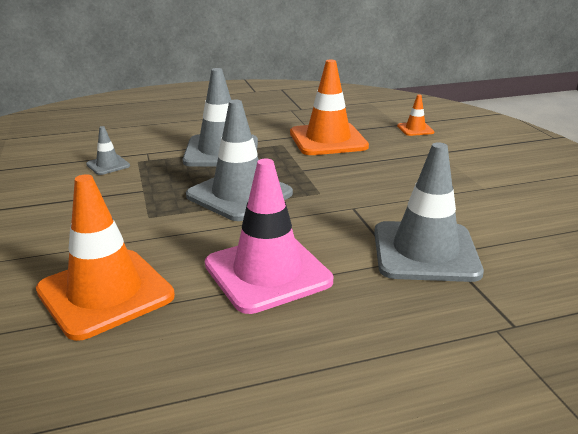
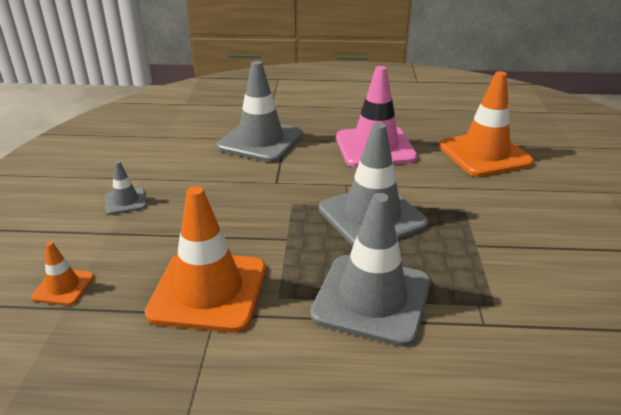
camera: 160 degrees left, 5 degrees up
(108, 165) = (535, 303): grey traffic cone -> grey traffic cone (126, 201)

